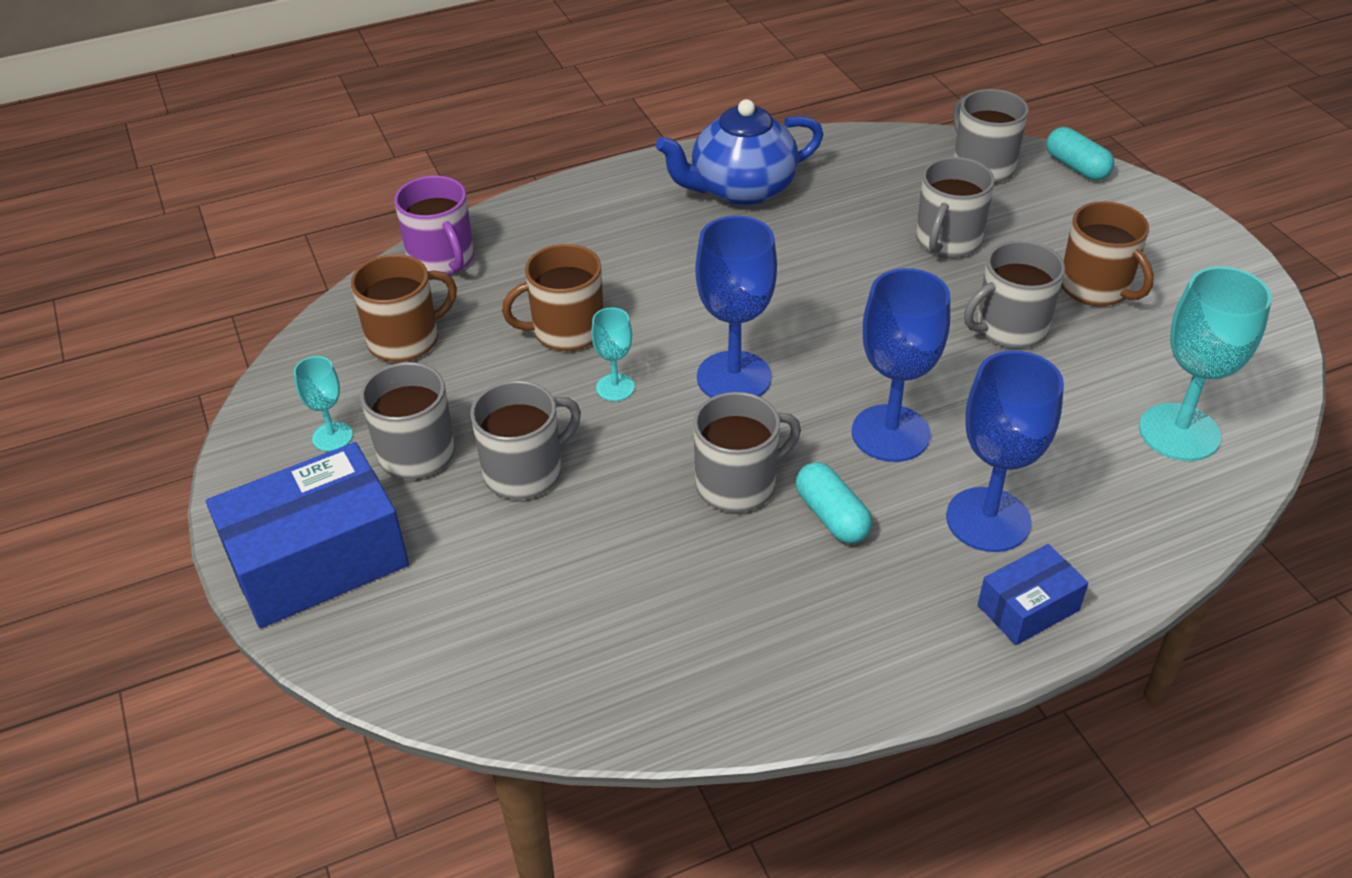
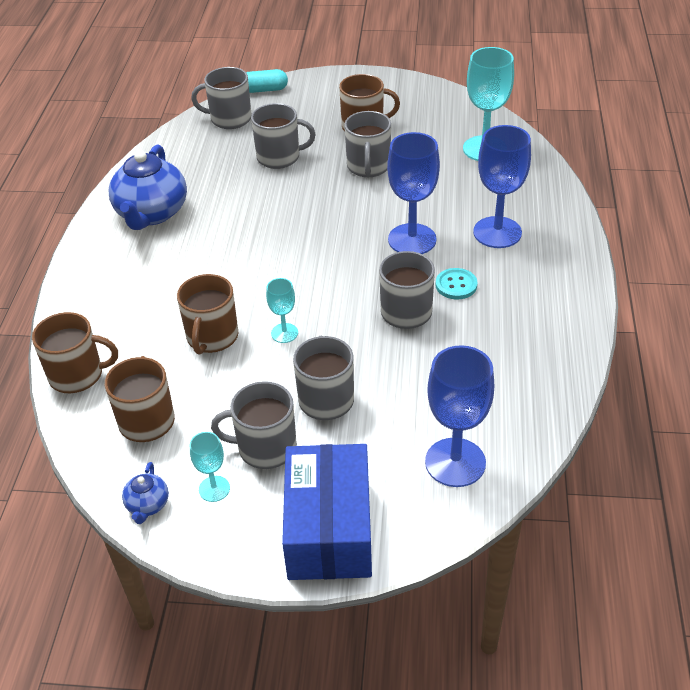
camera: 60 degrees left, 0 degrees up
(285, 396) = (148, 505): none -> blue teapot
(442, 260) = (78, 375): purple mug -> brown mug
(734, 377) = (319, 280): blue goblet -> blue goblet (455, 462)
(831, 516) = (456, 285): turquoise capsule -> turquoise button
(947, 241) = (280, 157): grey mug -> grey mug turned 60 degrees counterclockwise
(1028, 607) = (562, 244): blue box -> none

